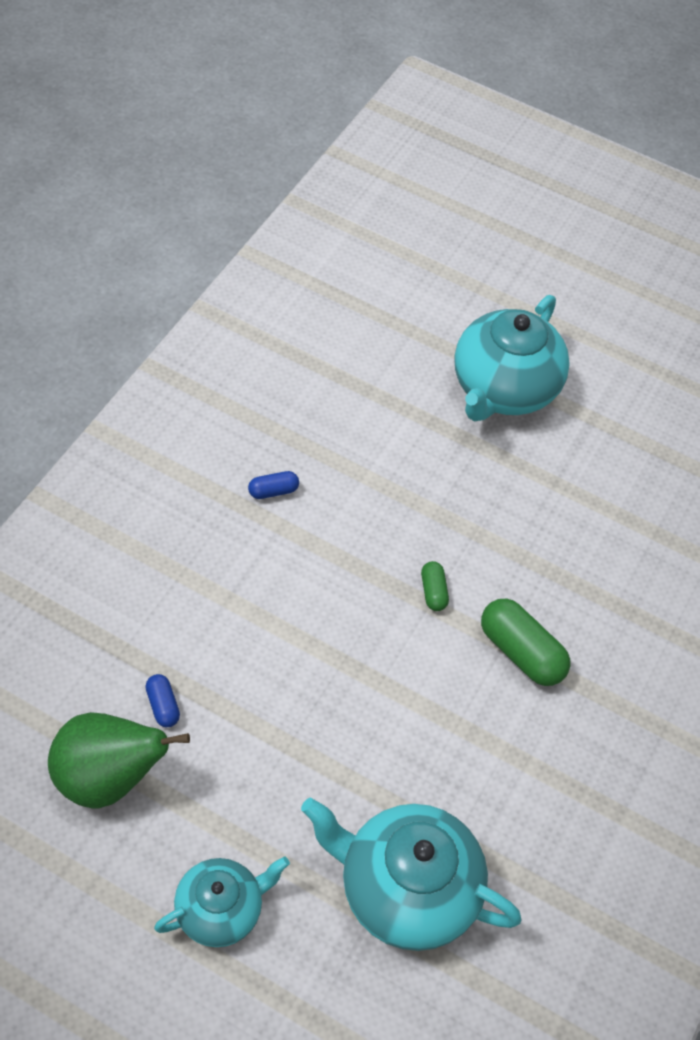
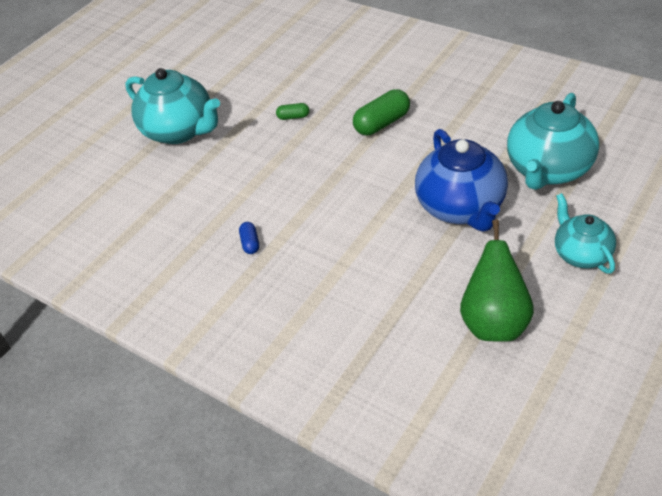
camera: 75 degrees left, 10 degrees down
(163, 705) = (432, 295): blue capsule -> none
(326, 753) = (461, 207): none -> blue teapot
(433, 591) = (338, 161): green capsule -> green capsule (293, 117)

